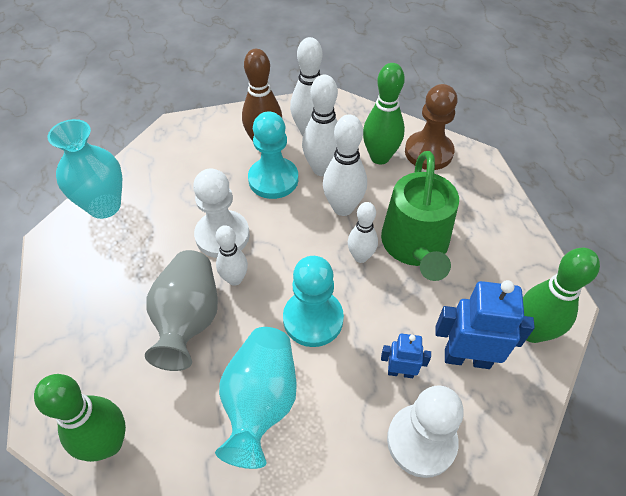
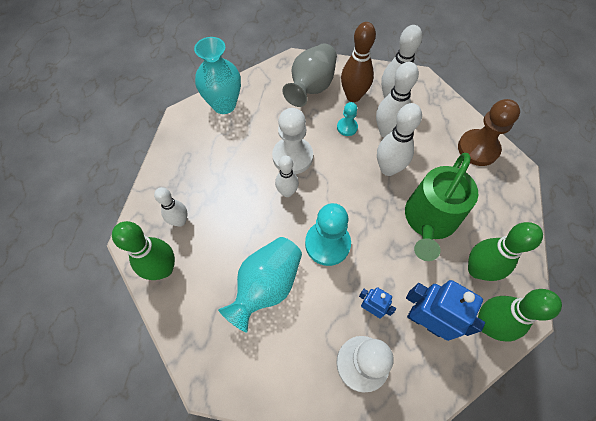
camera: 25 degrees right, 10 degrees up
(188, 320) = (244, 208): grey vase -> grey vase (311, 87)
(273, 179) = (347, 127): turquoise pawn -> turquoise pawn, size x0.53
(360, 257) = (383, 212): white bowling pin -> white bowling pin (180, 221)
(380, 157) = (436, 139): green bowling pin -> green bowling pin (477, 270)

